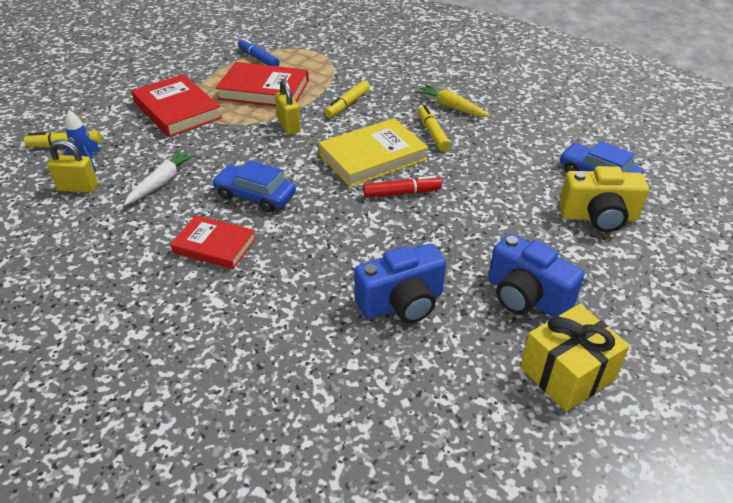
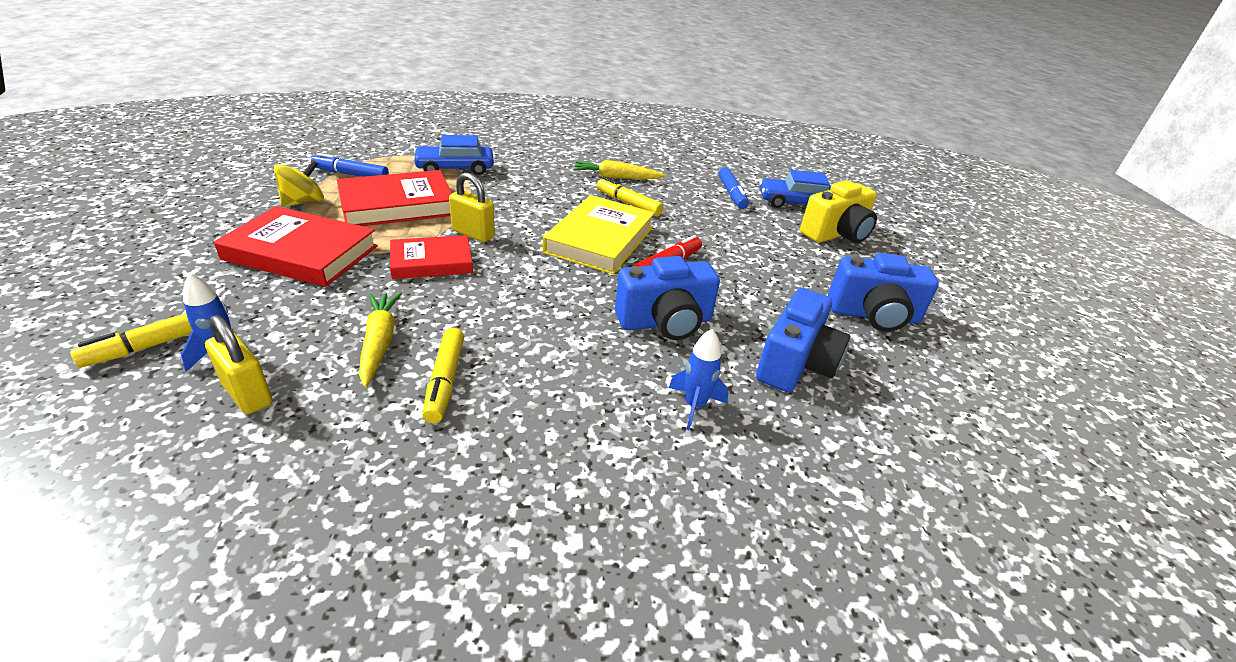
camera: 40 degrees left, 5 degrees down
(78, 188) = (248, 394): yellow padlock -> yellow padlock turned 75 degrees clockwise
(162, 182) = (379, 342): white carrot -> yellow carrot
(211, 74) = (303, 202): none -> yellow spinning top
(214, 246) = (540, 389): red book -> red book (432, 262)
(255, 195) = (522, 316): blue car -> blue car (455, 168)
(292, 297) = (694, 406): none -> blue rocket
(344, 235) = (665, 322): none -> blue camera
(347, 104) = (513, 198): yellow marker -> yellow marker (445, 381)
(541, 149) = (731, 194): none -> blue marker
(567, 373) = (976, 364): yellow gift -> none

